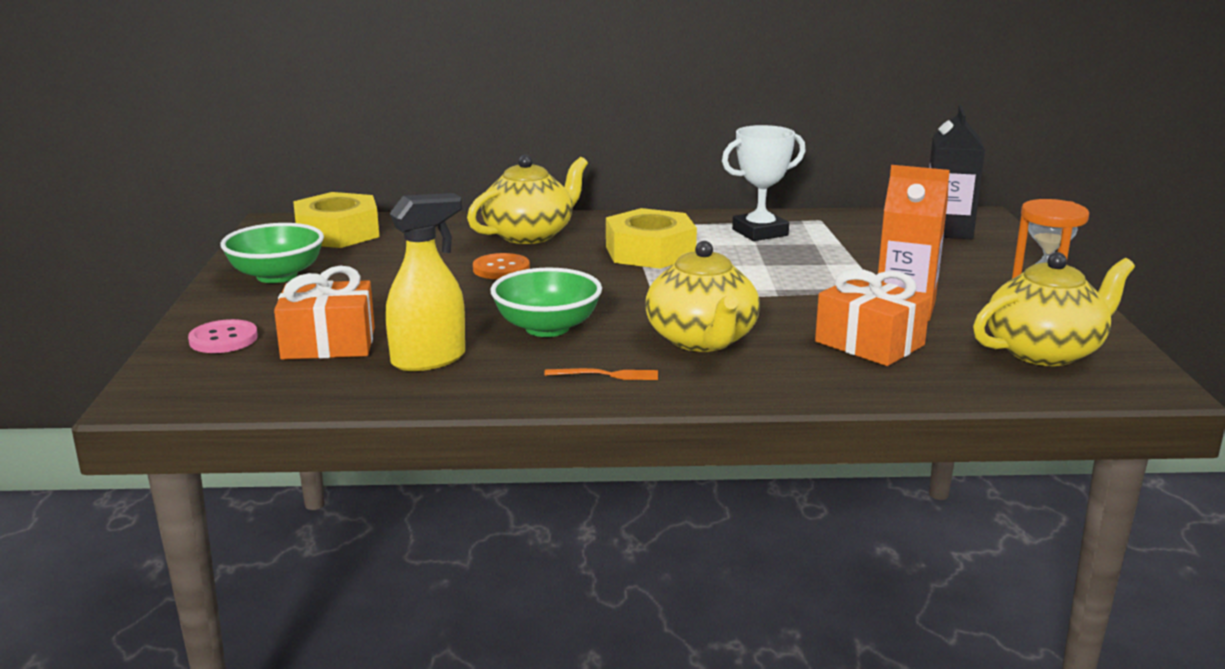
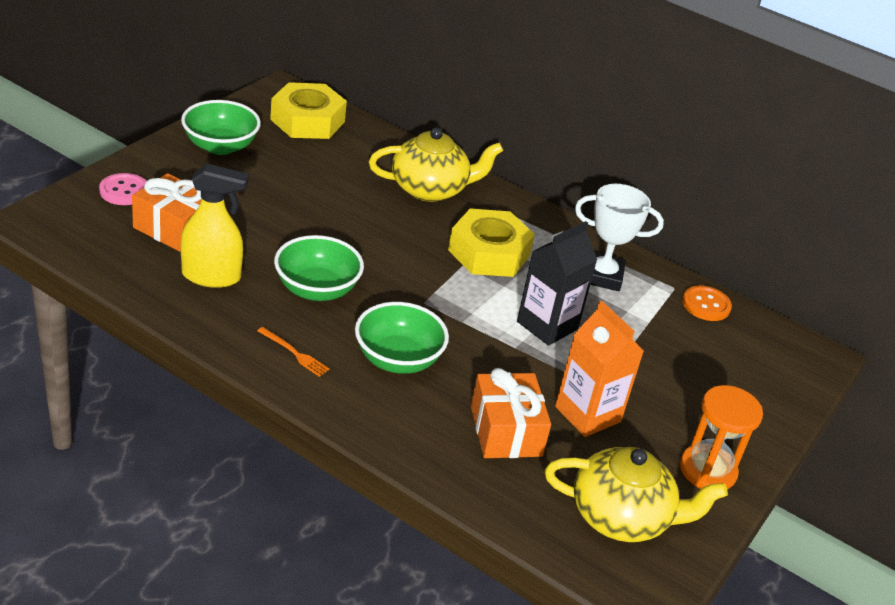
camera: 30 degrees right, 15 degrees up
(501, 269) = (364, 215): orange button -> orange button (706, 305)
(702, 340) = (398, 359): yellow teapot -> green bowl
(947, 231) = (761, 357): black carton -> black carton (547, 325)

